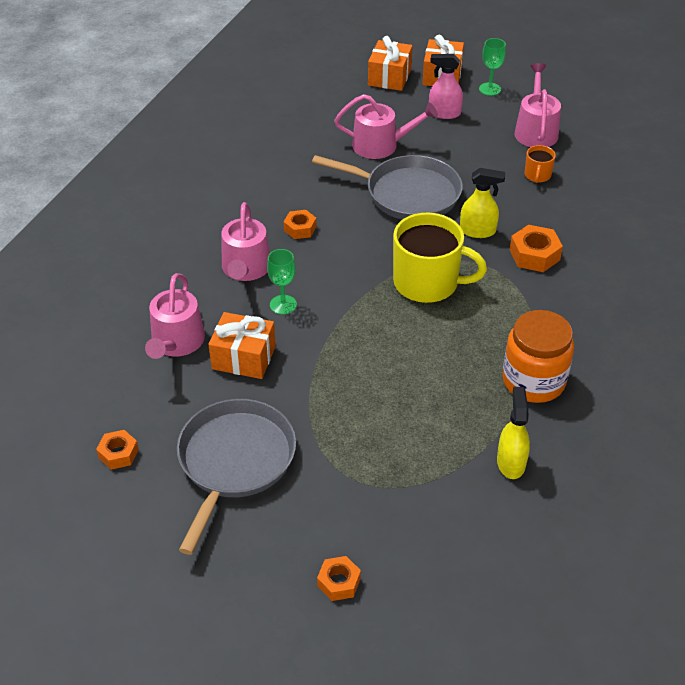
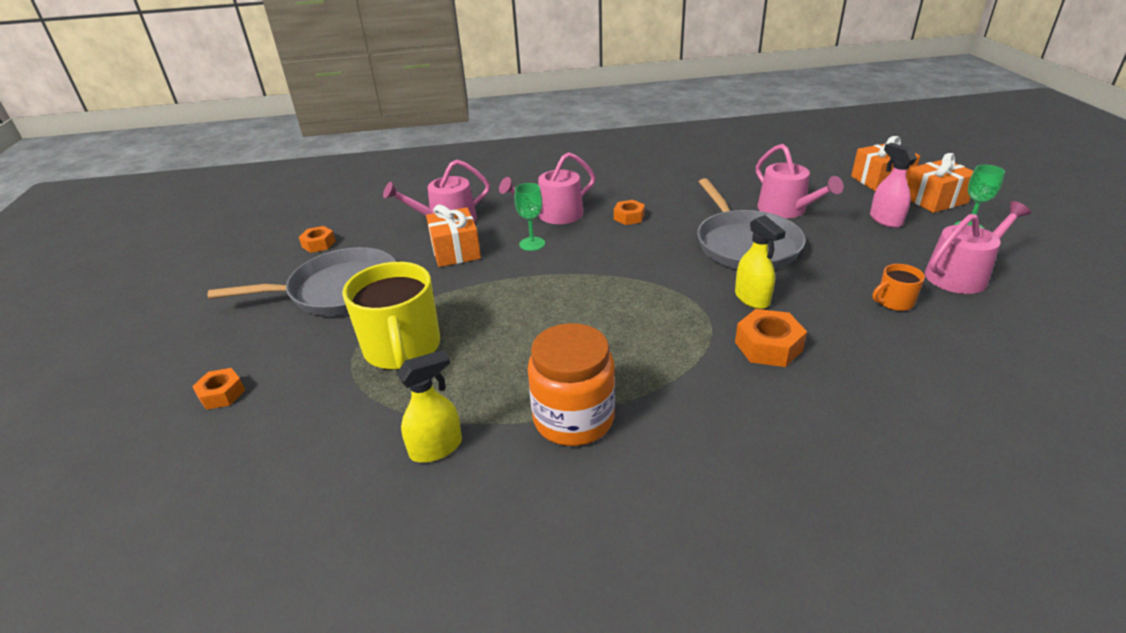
camera: 60 degrees right, 10 degrees down
(428, 283) = (641, 299): yellow mug -> yellow mug (402, 349)

